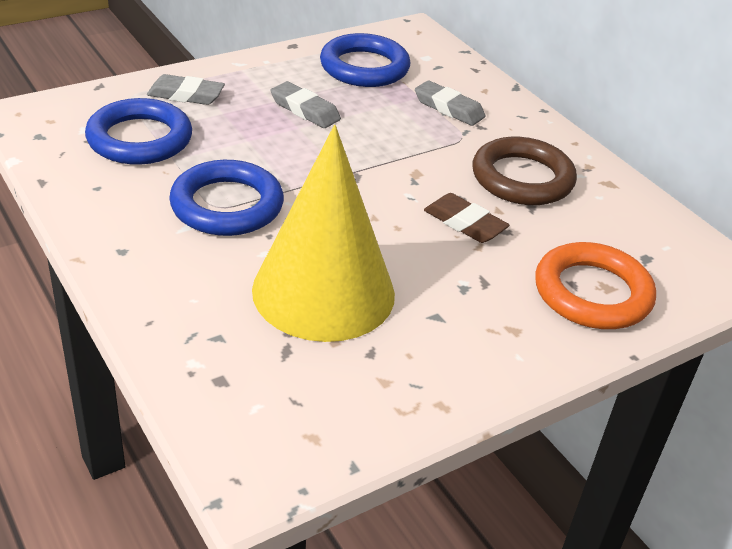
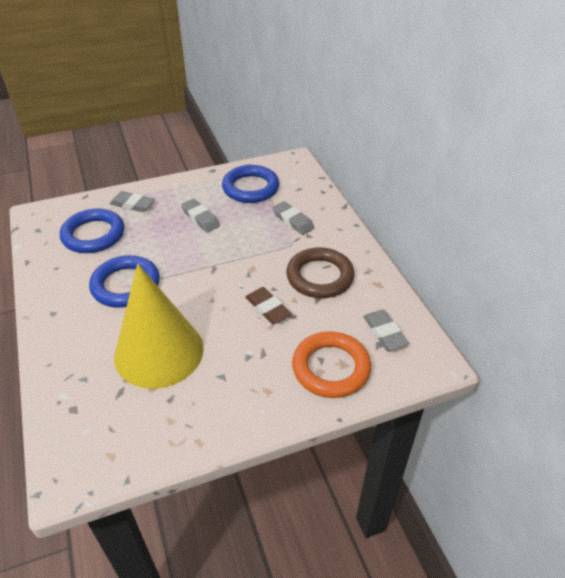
camera: 15 degrees right, 5 degrees up
(647, 243) = (384, 333): none -> grey eraser

